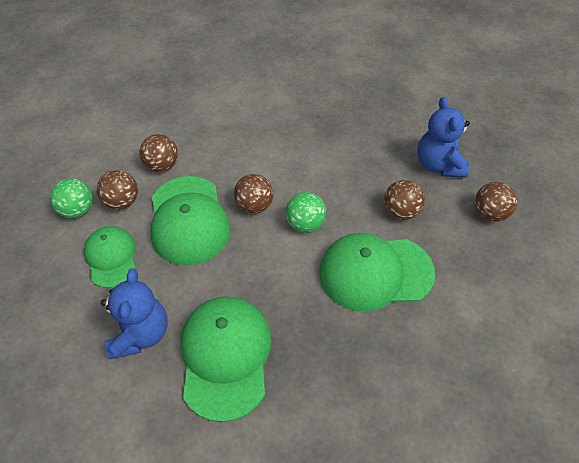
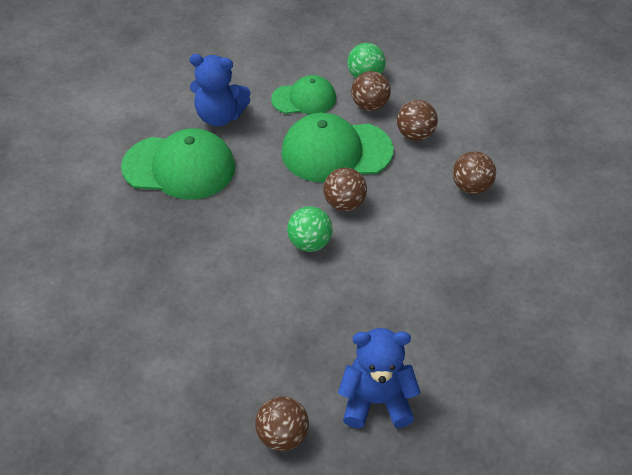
camera: 100 degrees right, 5 degrees down
(375, 272) = (230, 293): green cap -> none
(400, 211) = (307, 337): brown ball -> brown ball (471, 187)

